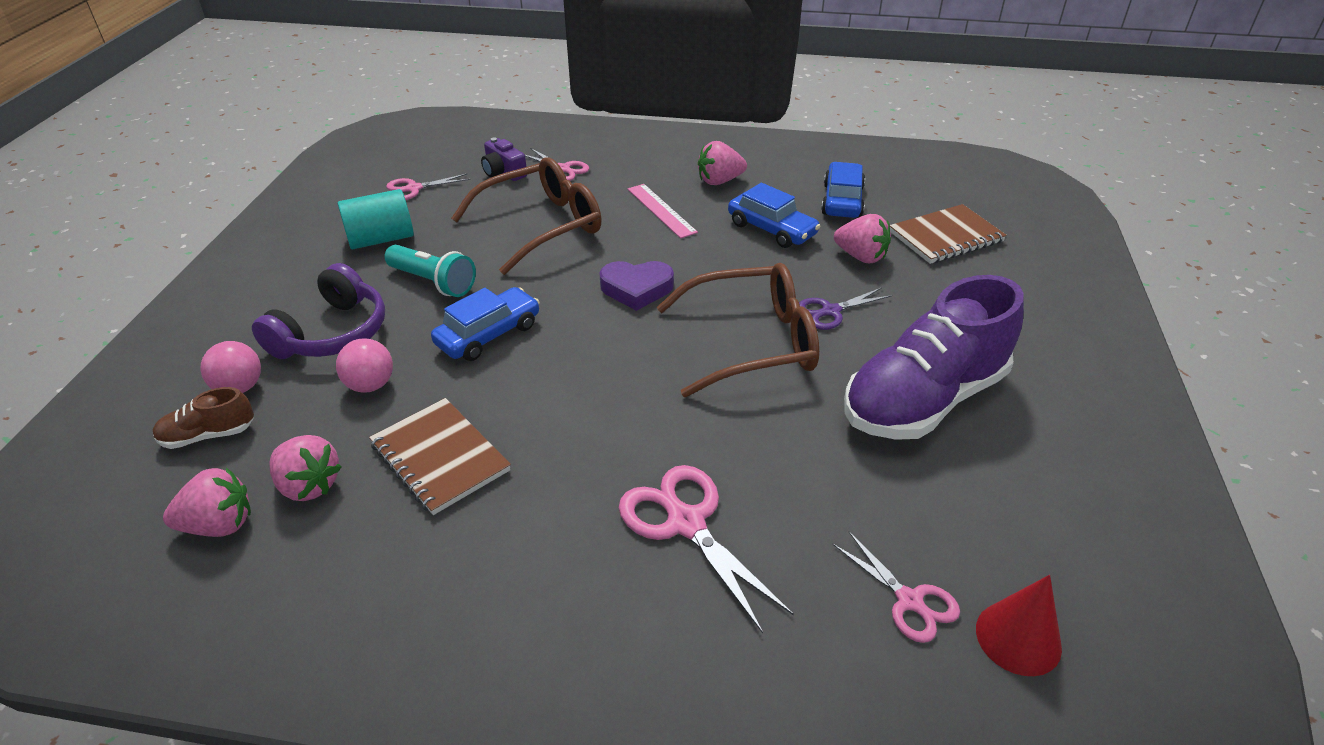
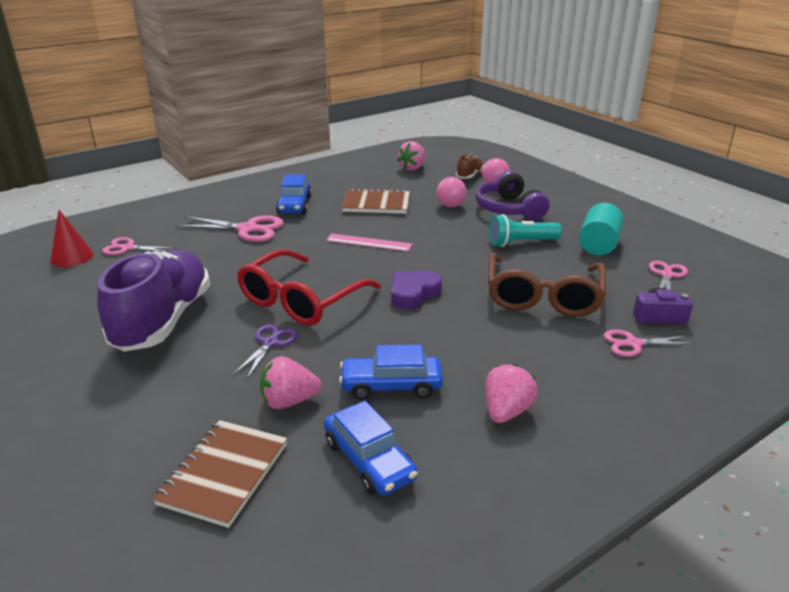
camera: 135 degrees right, 10 degrees down
(309, 485) = (406, 182): pink strawberry -> none
(488, 334) = (444, 239): blue car -> blue car (294, 205)
(661, 210) = (497, 352): pink ruler -> pink ruler (369, 242)
(753, 342) = (301, 300): brown glasses -> red glasses

